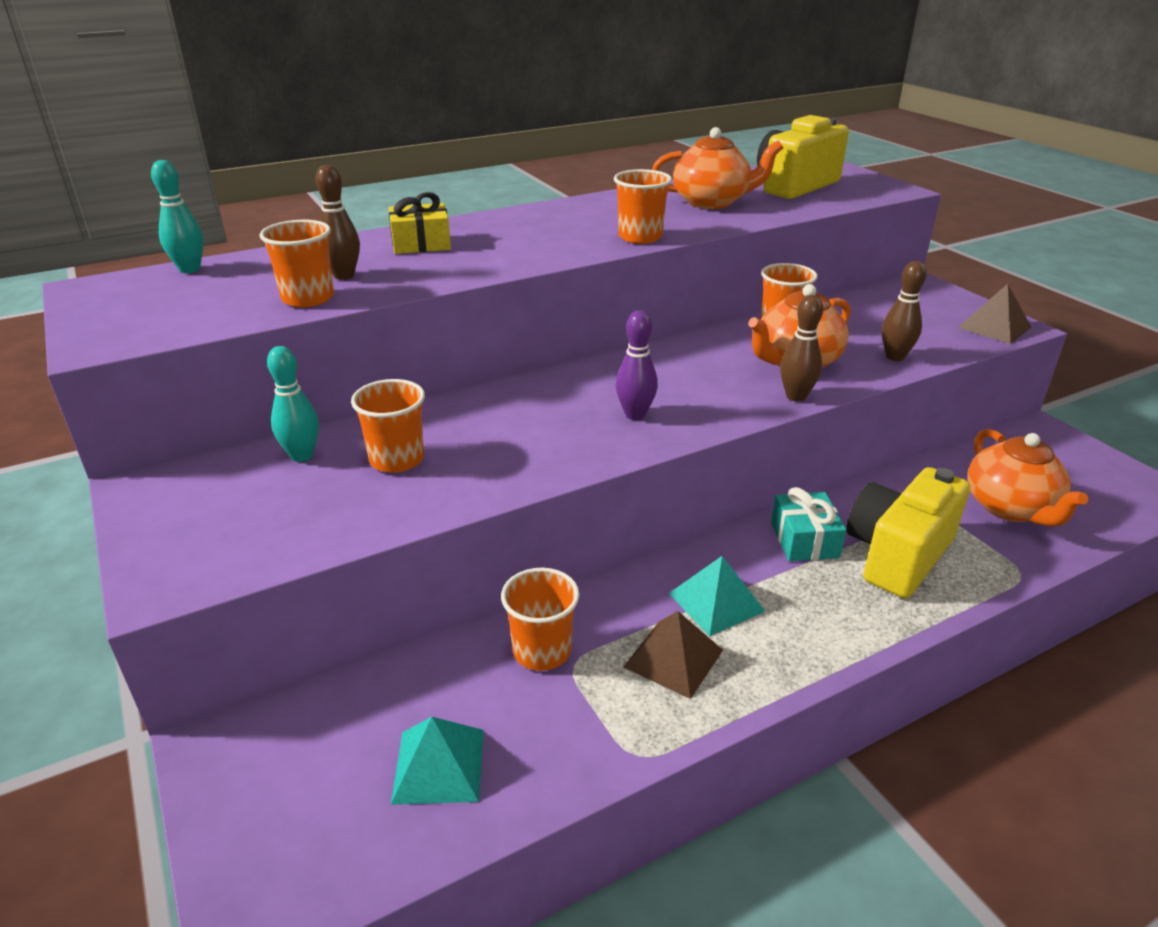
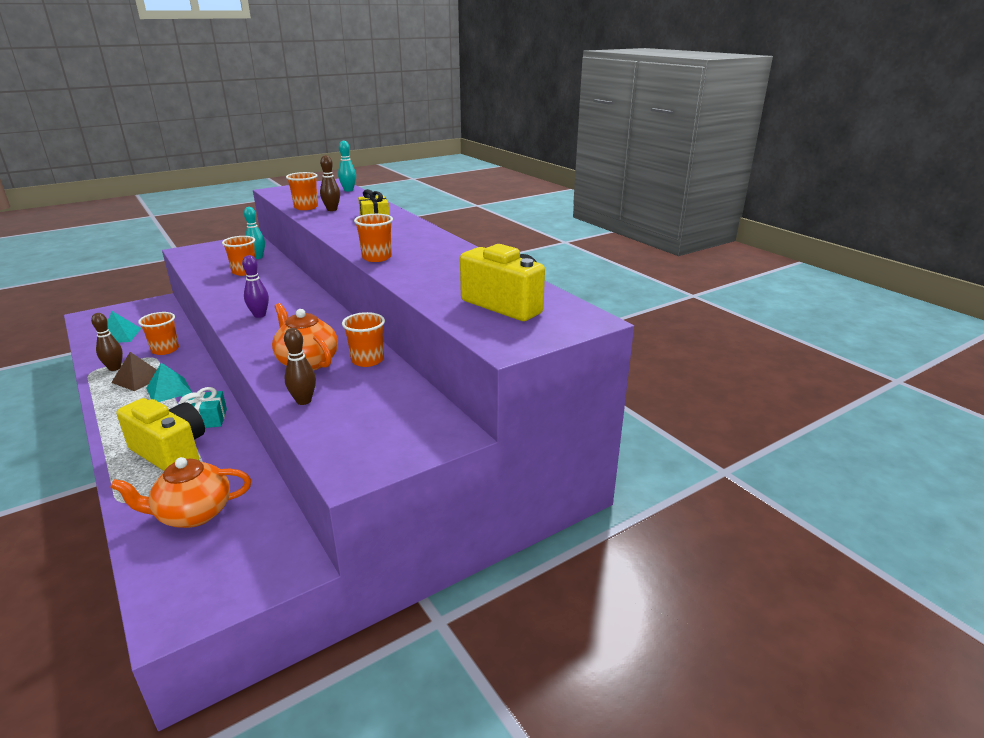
camera: 85 degrees right, 5 degrees down
(712, 202) = (454, 276): orange teapot -> none
(796, 396) = (259, 359): brown bowling pin -> brown bowling pin (114, 368)
(994, 327) = (348, 460): brown pyramid -> none

